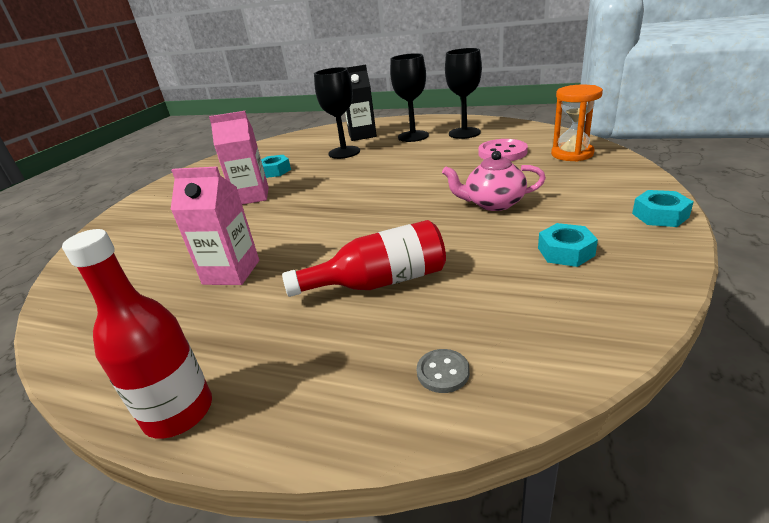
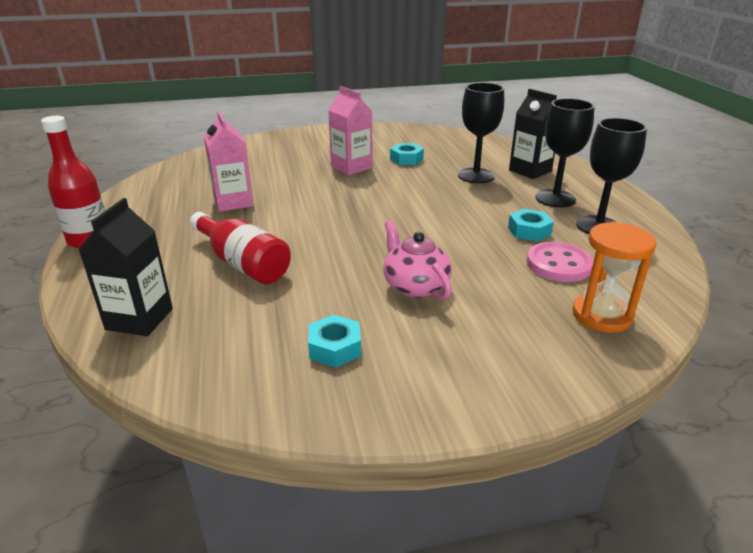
camera: 55 degrees right, 0 degrees up
(443, 372) = (139, 319): grey button -> black carton
(660, 215) = (458, 406): turquoise nut -> turquoise nut (529, 231)

